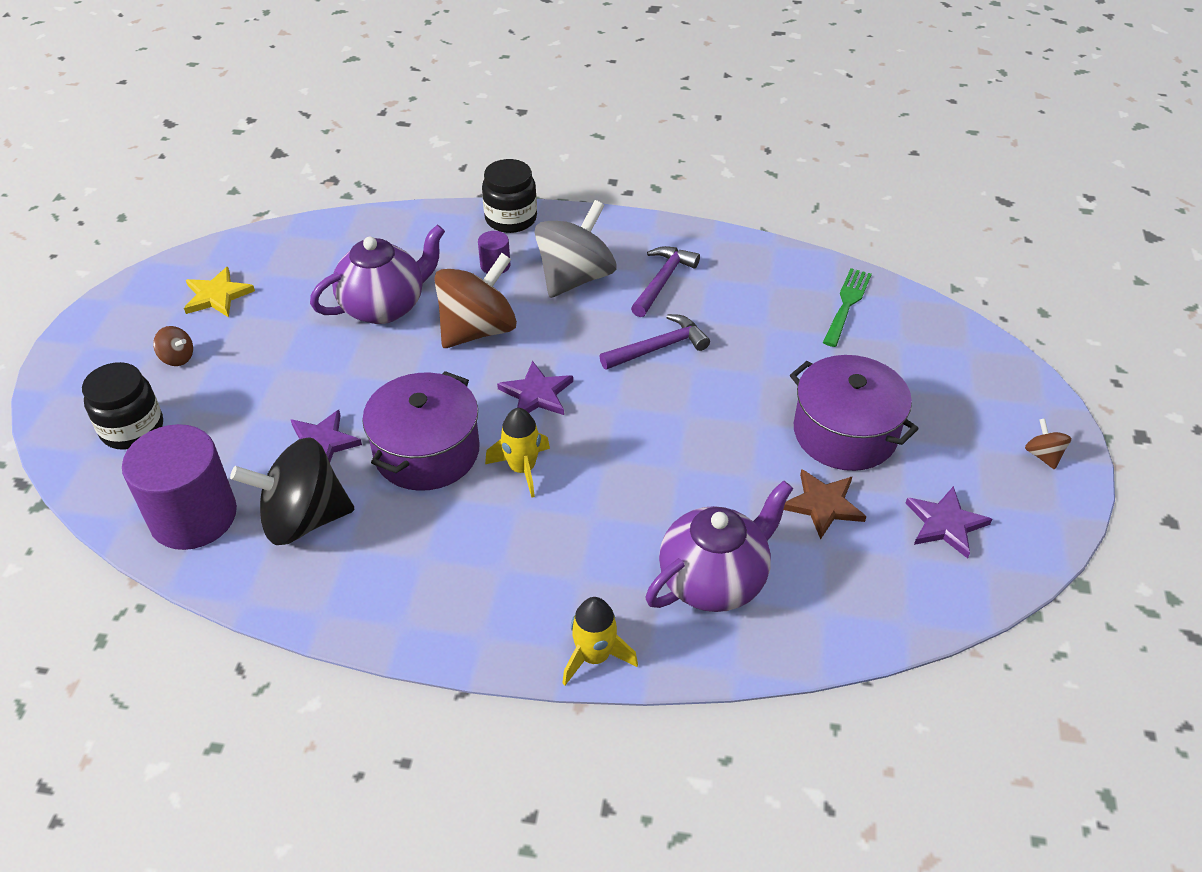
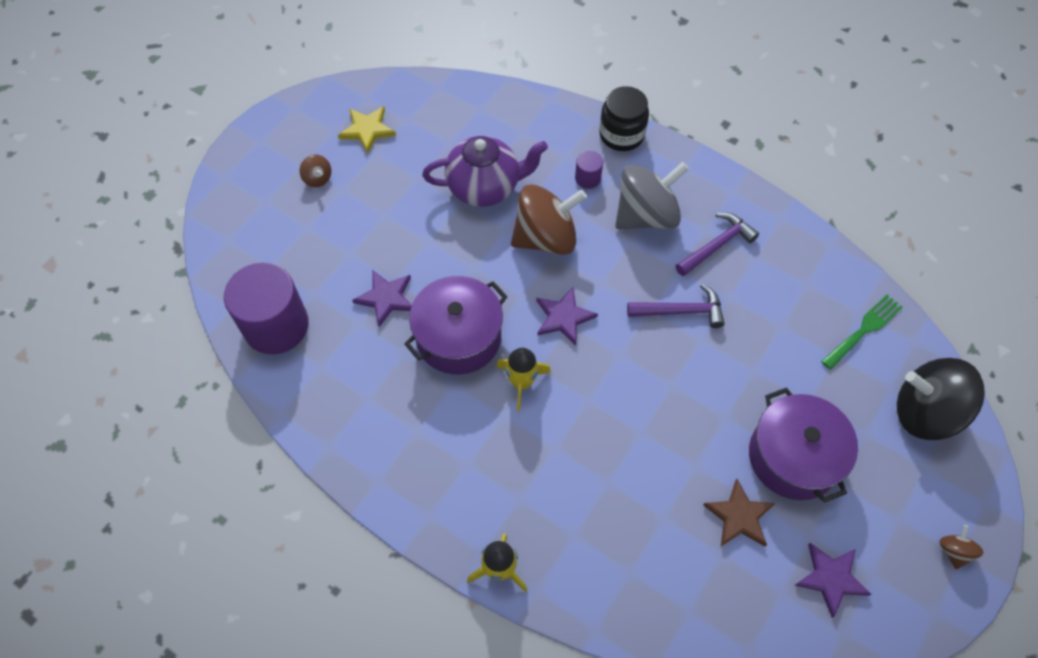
camera: 25 degrees right, 15 degrees up
(132, 429) = (264, 231): black jar -> none
(303, 519) = (348, 360): black spinning top -> black spinning top (925, 412)
(714, 580) = (619, 545): purple teapot -> none

